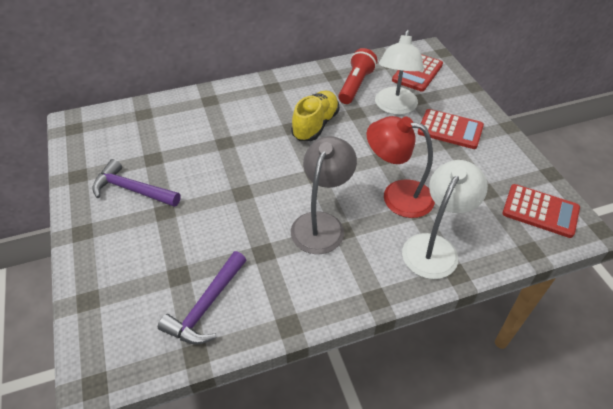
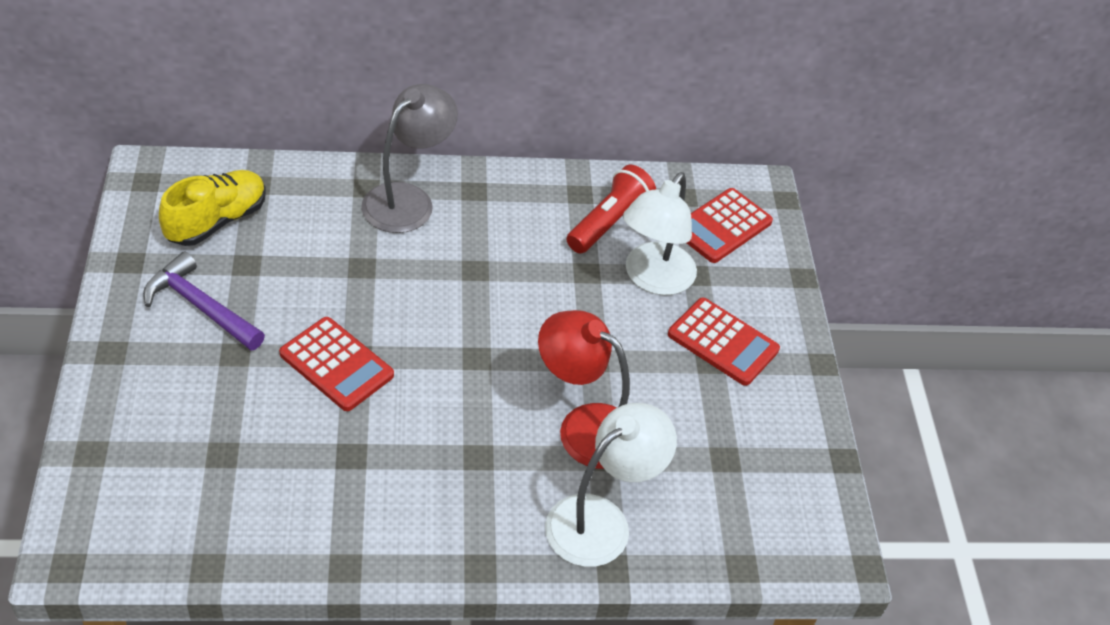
camera: 10 degrees right, 0 degrees up
(206, 306) = (244, 508): purple hammer -> none
(315, 125) = (513, 275): yellow shoe -> yellow shoe (217, 221)
(321, 224) = (452, 437): grey lamp -> grey lamp (408, 199)
(540, 211) = (790, 513): red calculator -> red calculator (336, 365)

